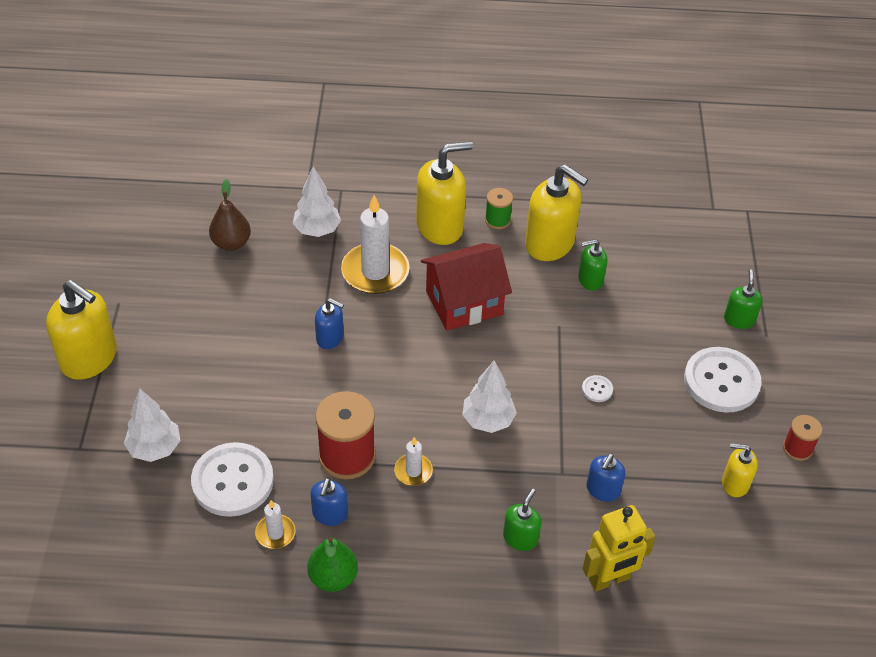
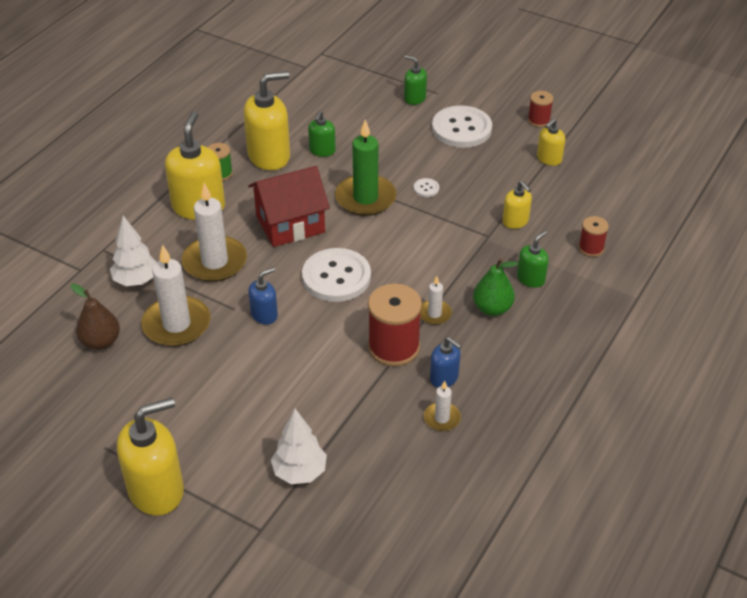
camera: 60 degrees left, 5 degrees down
(233, 481) = (371, 429): white button -> white button (336, 277)
(281, 282) = (176, 324): none -> white candle
(333, 577) = (505, 397): green pear -> green pear (492, 308)
(464, 303) = (290, 224): red house -> red house turned 60 degrees clockwise
(488, 420) = (414, 255): white tree -> none
(520, 538) = (531, 279): green soap dispenser -> green soap dispenser turned 75 degrees clockwise
(544, 345) = (365, 198): none -> green candle
(603, 490) = (515, 221): blue soap dispenser -> yellow soap dispenser
(609, 579) = (591, 248): yellow robot -> red spool

